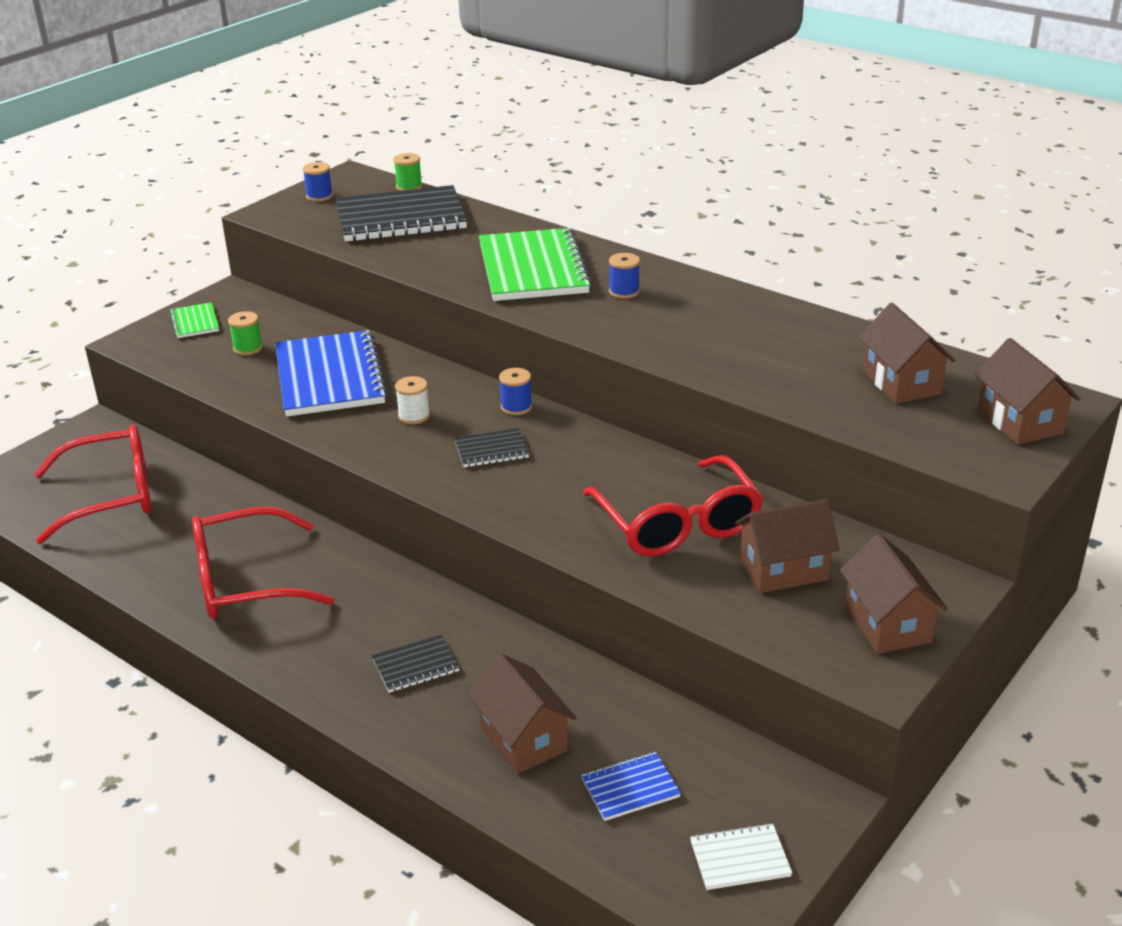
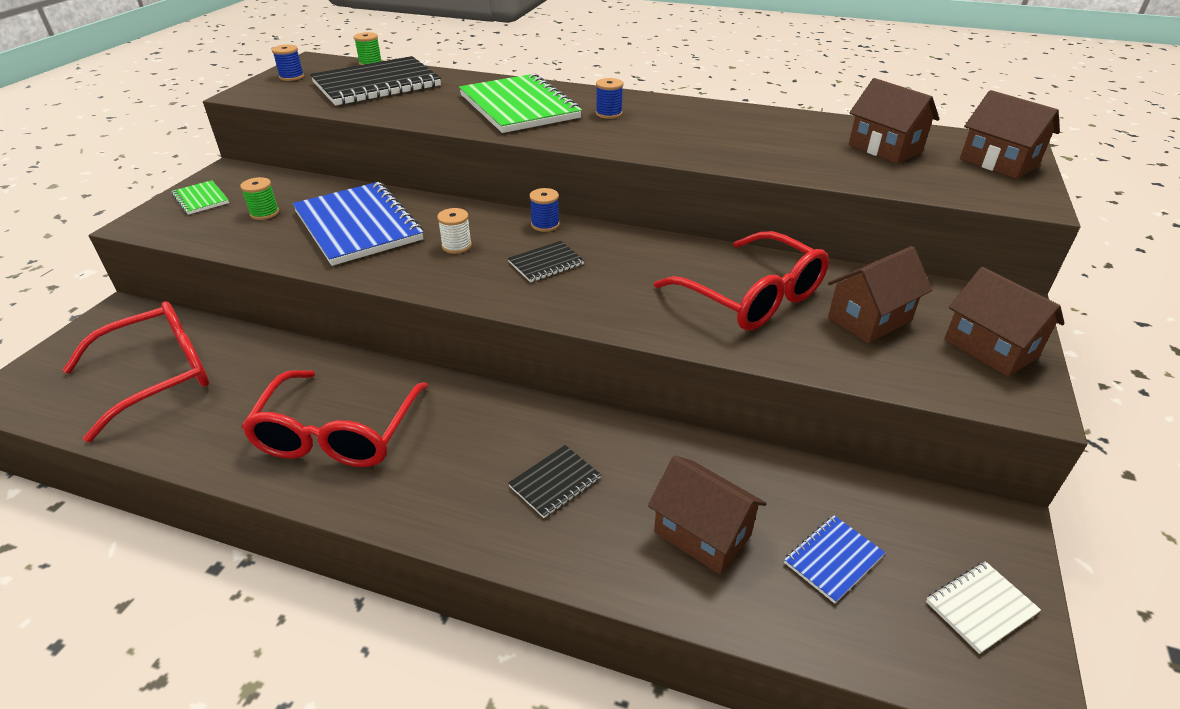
camera: 20 degrees left, 5 degrees up
(244, 581) = (337, 434): red glasses -> red glasses turned 45 degrees counterclockwise

